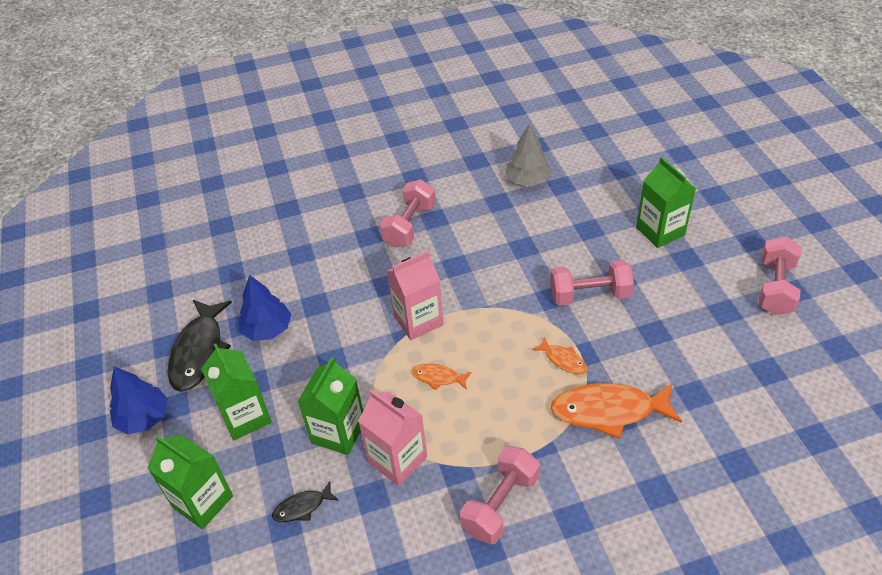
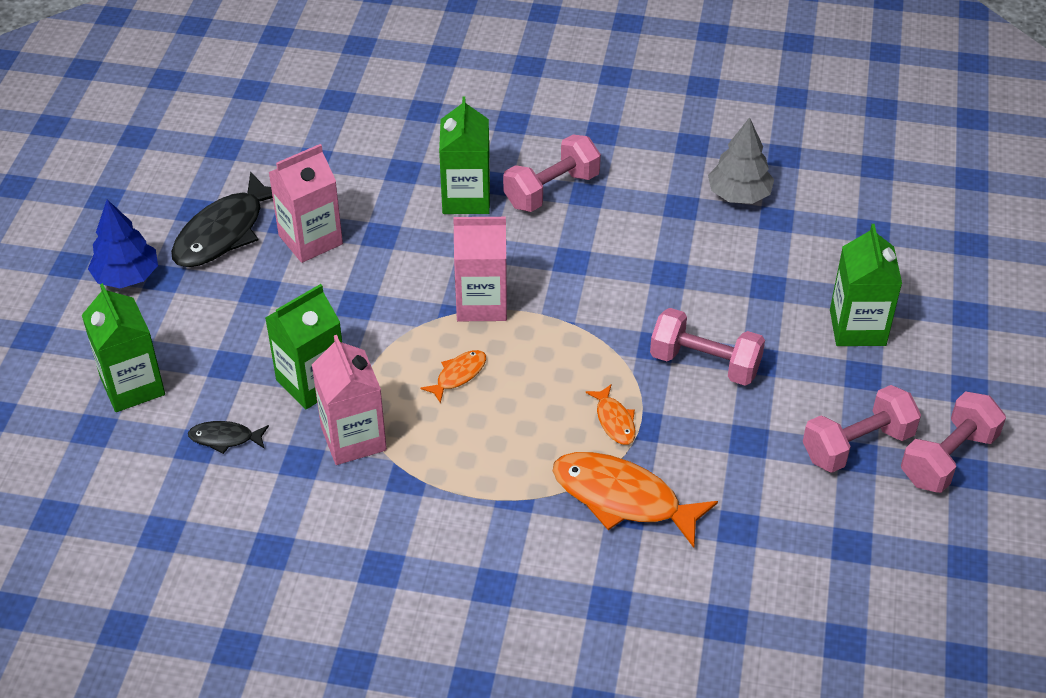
camera: 25 degrees right, 0 degrees up
(246, 417) = (228, 322): green carton -> green carton (466, 198)
(267, 329) = (310, 240): blue tree -> pink carton
(438, 377) = (458, 375): orange fish -> orange fish turned 90 degrees clockwise
(500, 504) = (428, 534): pink dumbbell -> pink dumbbell (857, 445)

